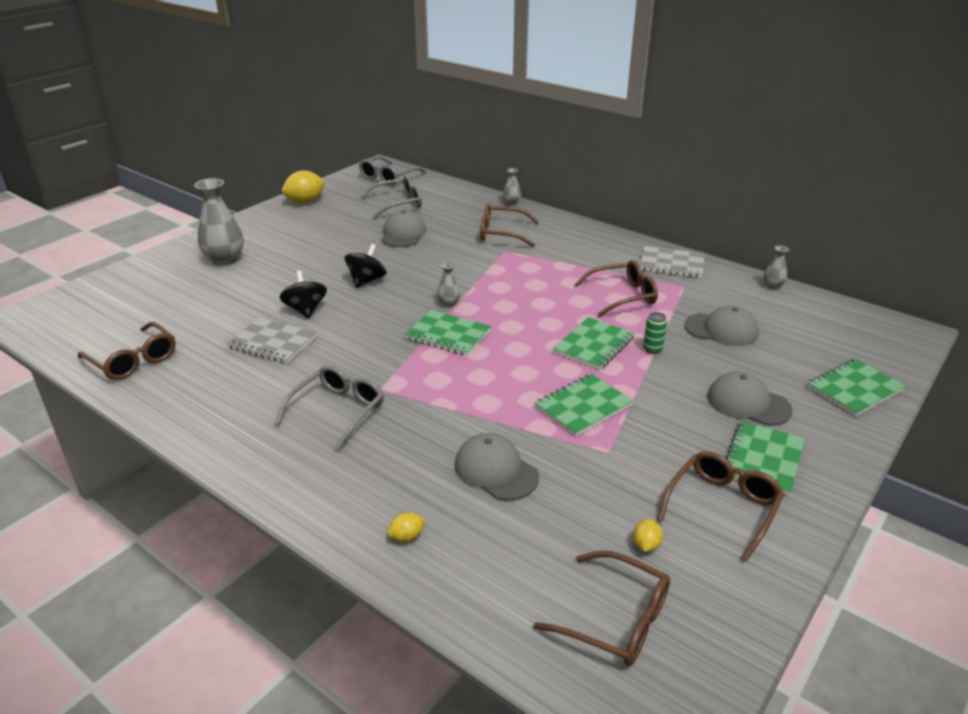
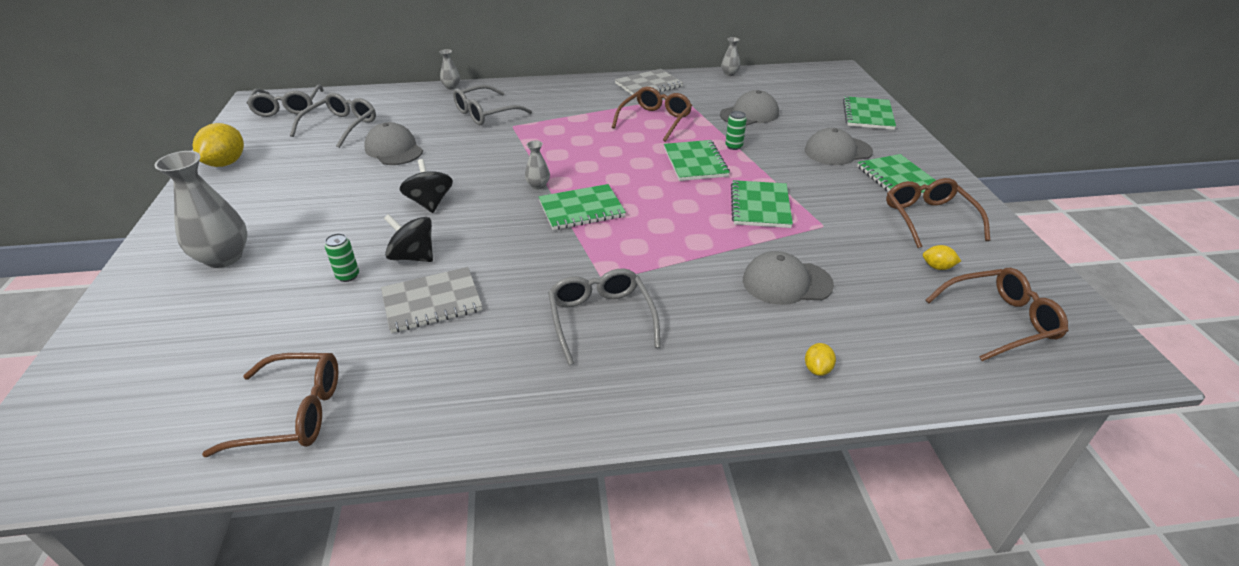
camera: 45 degrees left, 5 degrees up
(259, 302) = (348, 276): none -> green can
(502, 233) = (486, 113): brown glasses -> grey glasses
(646, 545) = (937, 267): yellow lemon -> yellow lemon turned 45 degrees counterclockwise

